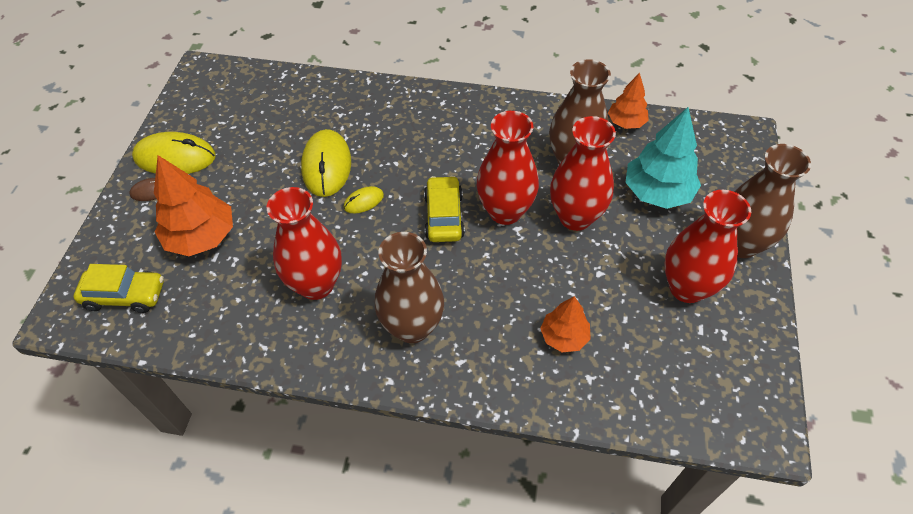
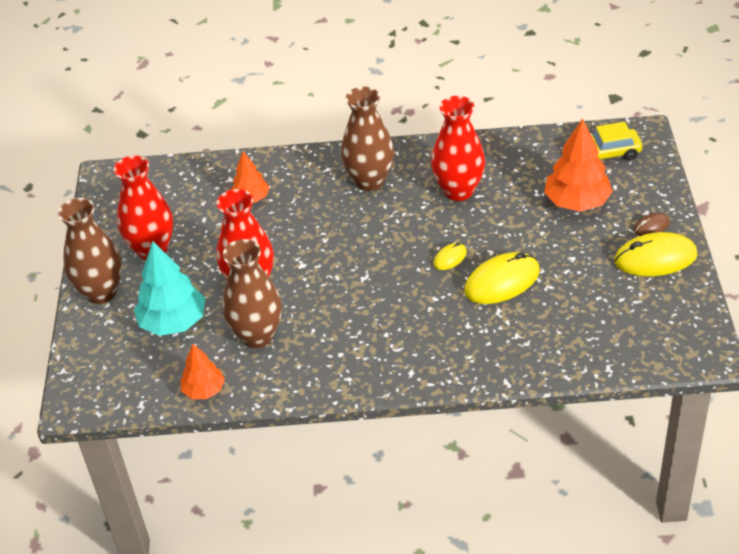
camera: 170 degrees right, 10 degrees down
(326, 165) = (502, 281): yellow mouse -> yellow mouse turned 75 degrees clockwise
(444, 216) = (371, 261): yellow car -> none
(505, 211) = (316, 276): red vase -> none

